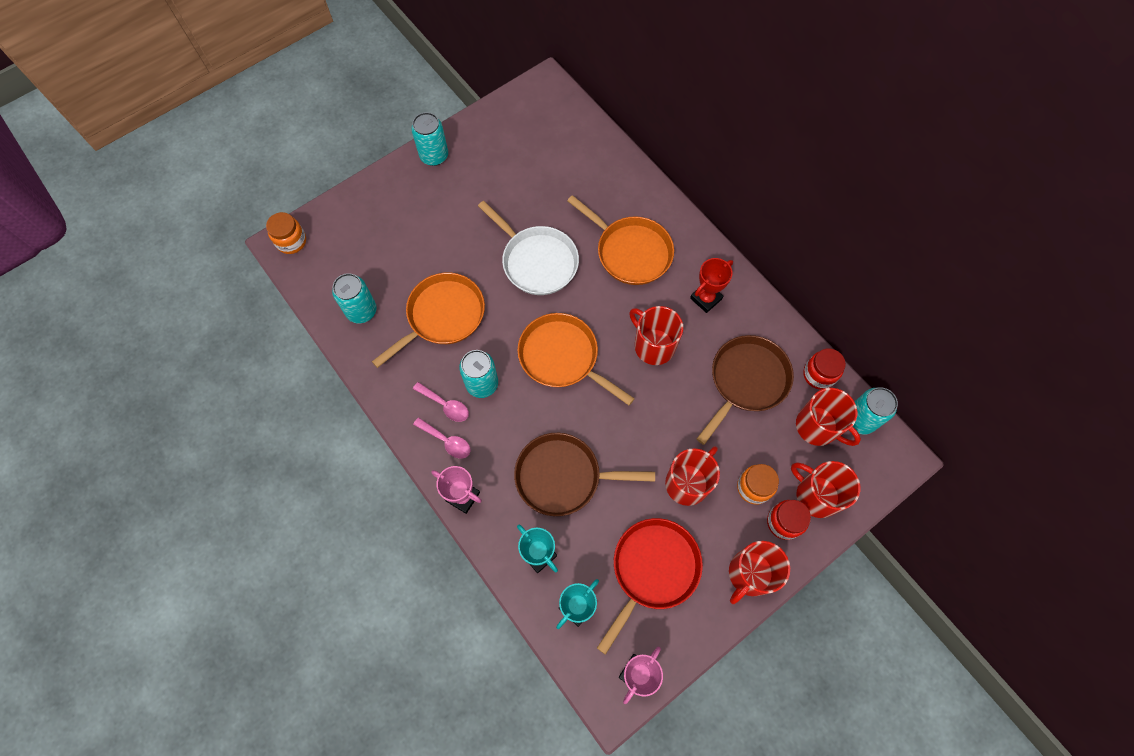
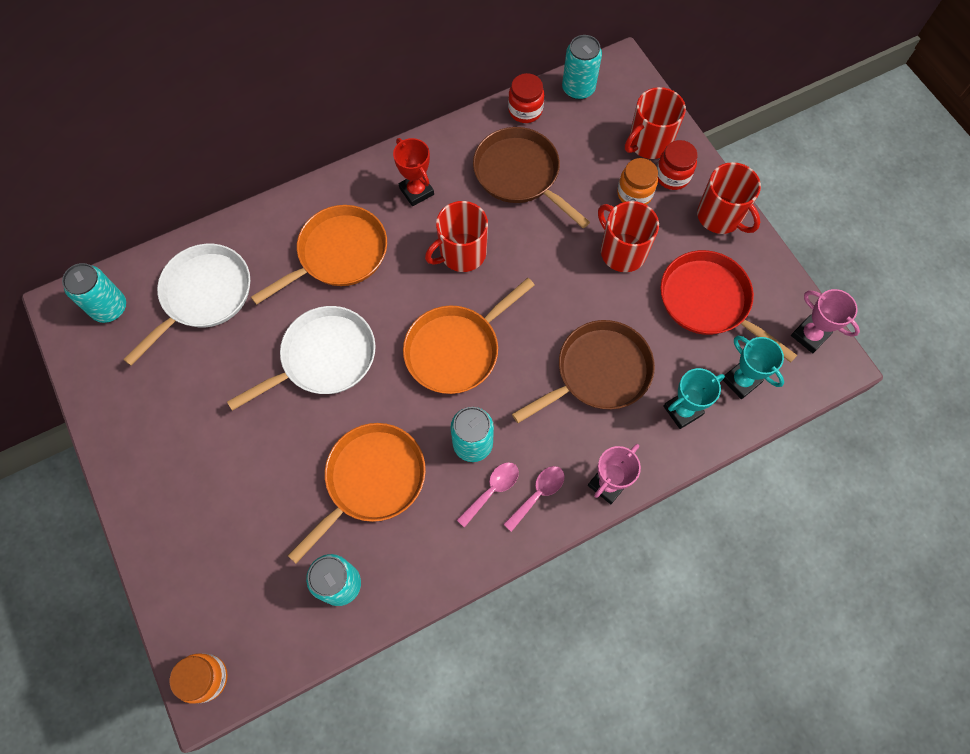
camera: 80 degrees left, 0 degrees up
(434, 156) = (128, 463): turquoise can -> turquoise can (109, 308)
(443, 316) = (372, 480): orange pan -> orange pan turned 75 degrees clockwise
(562, 476) = (599, 372): brown pan -> brown pan turned 135 degrees counterclockwise
(574, 167) = (204, 295): none -> white pan
(817, 427) = (580, 125): red mug -> none

